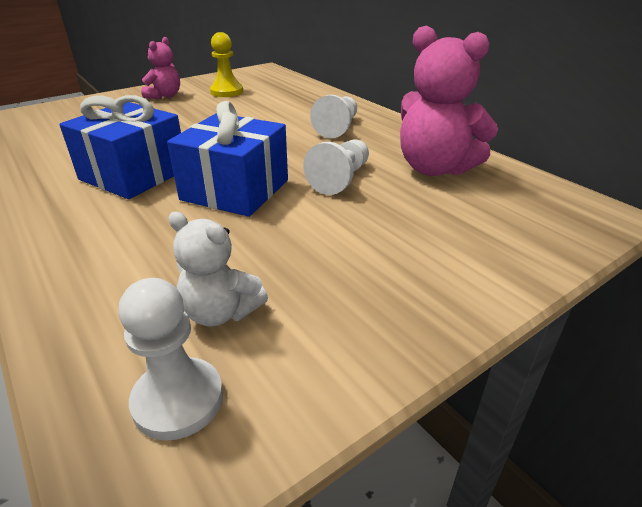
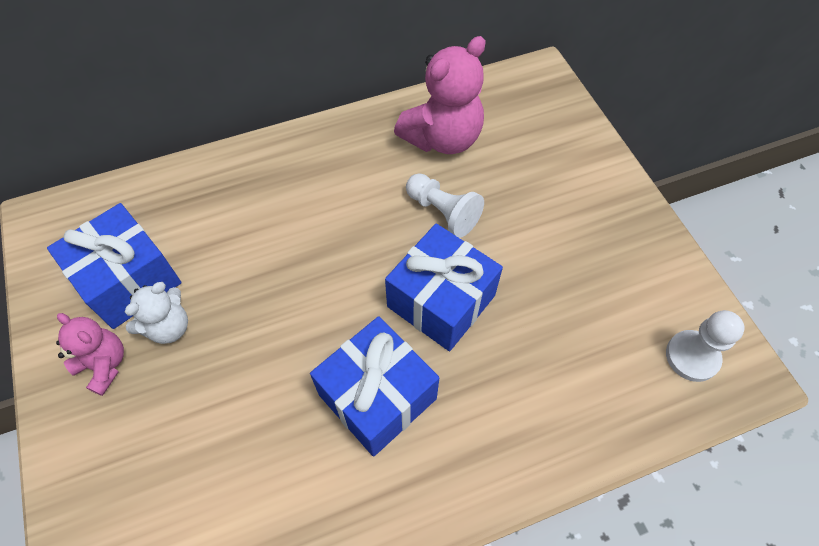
camera: 75 degrees left, 25 degrees up
(221, 312) = (618, 328): white teddy bear -> white teddy bear (169, 327)
(227, 92) = (129, 280): yellow pawn -> blue gift
(338, 128) = (320, 184): white pawn -> none

